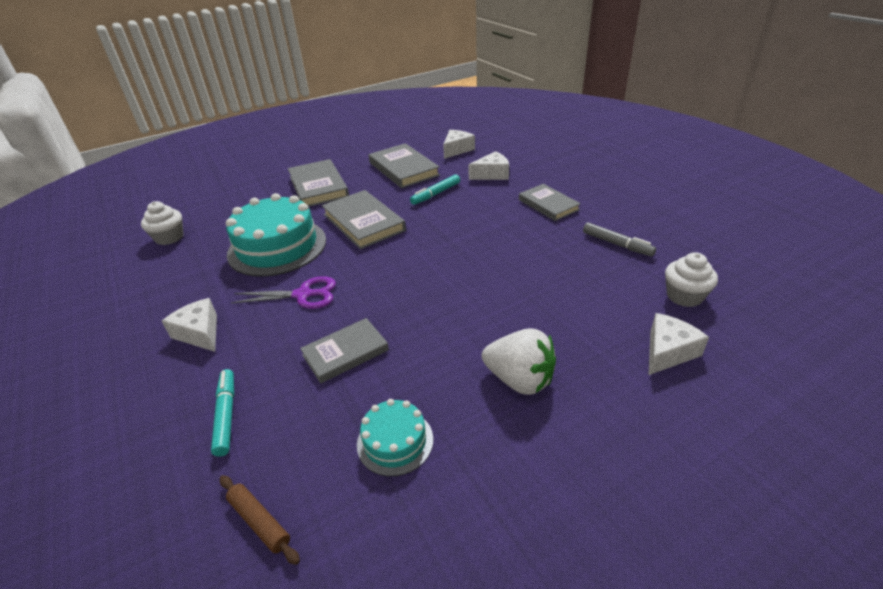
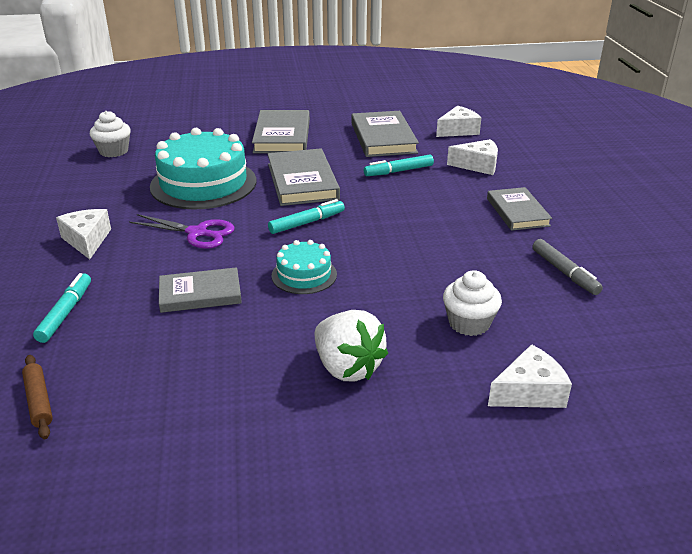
camera: 20 degrees right, 5 degrees down
(393, 258) = (307, 223): none -> turquoise marker
(395, 441) = (191, 380): turquoise cake -> turquoise cake (304, 275)
(684, 296) = (599, 345): white cupcake -> white cupcake (469, 323)

